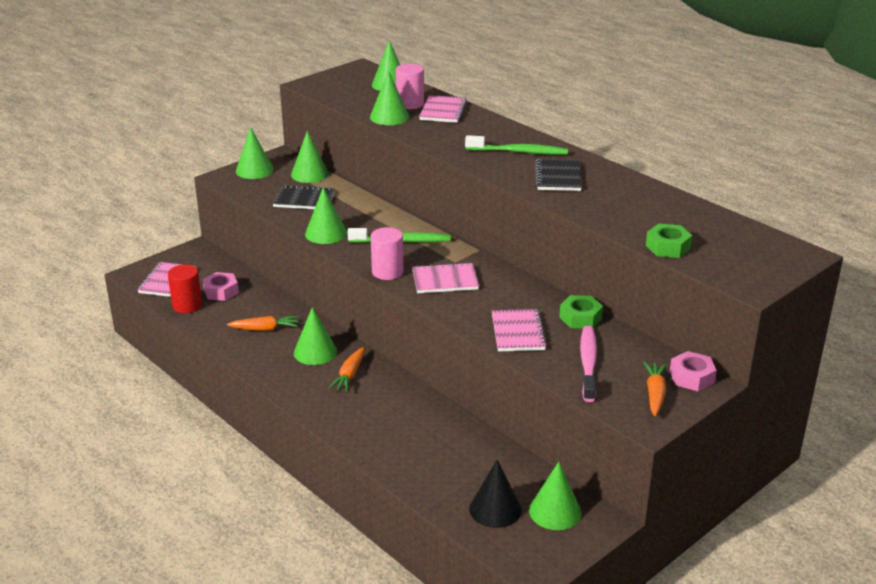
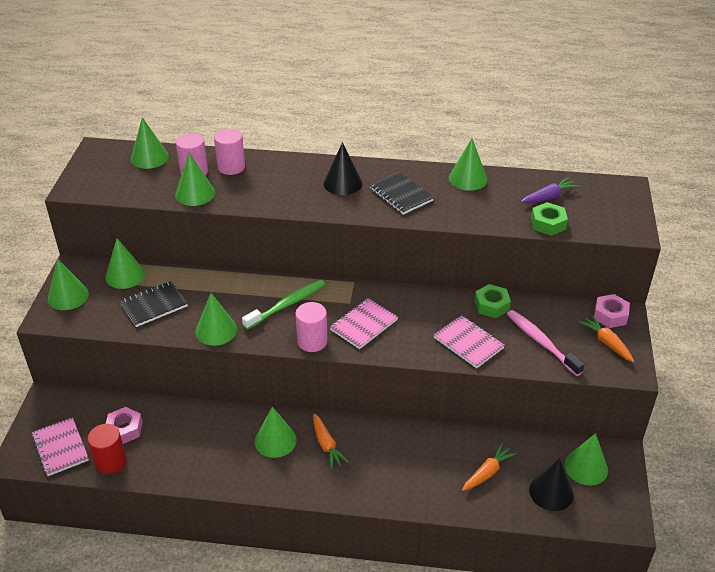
camera: 40 degrees left, 10 degrees up
(265, 329) = (209, 444): orange carrot -> orange carrot (487, 472)
(443, 111) = (231, 167): pink notebook -> pink cylinder
(519, 152) = (342, 183): green toothbrush -> black cone
(640, 189) = (468, 179): none -> green cone
(701, 230) = (548, 197): none -> purple carrot

